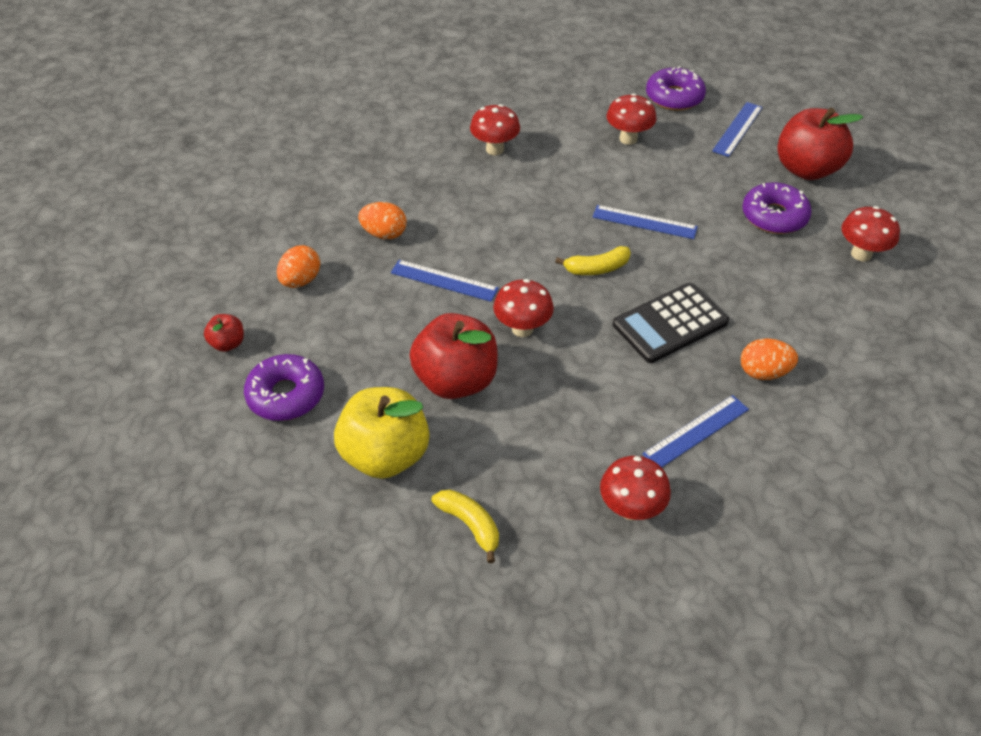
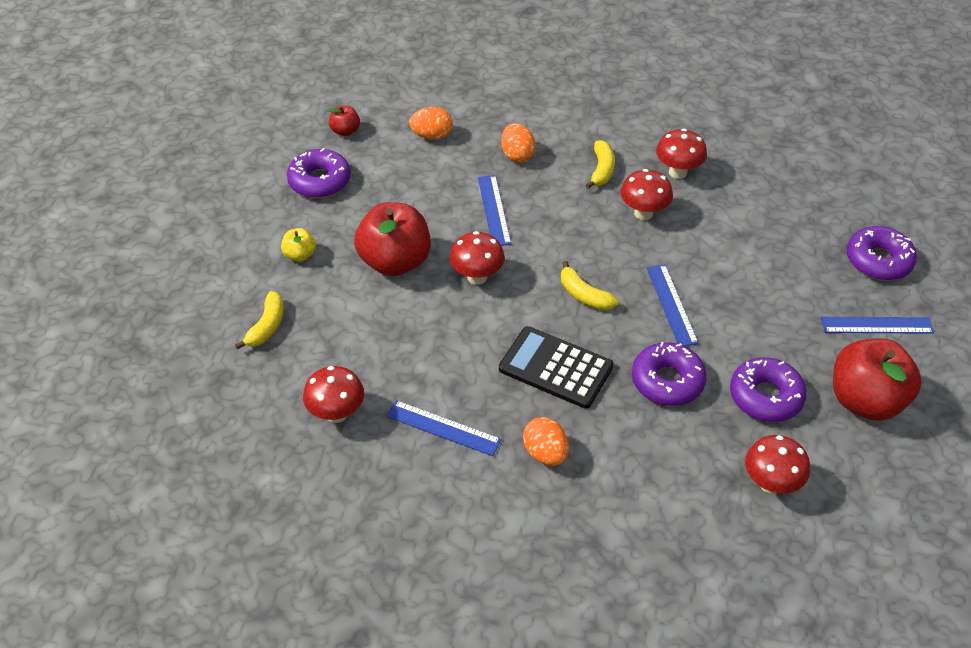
camera: 60 degrees right, 0 degrees up
(385, 455) = (300, 255): yellow apple -> yellow apple, size x0.46
(452, 190) = (602, 170): none -> yellow banana
(628, 139) = (779, 251): red mushroom -> red mushroom (643, 213)
(726, 262) = (667, 381): none -> purple donut

